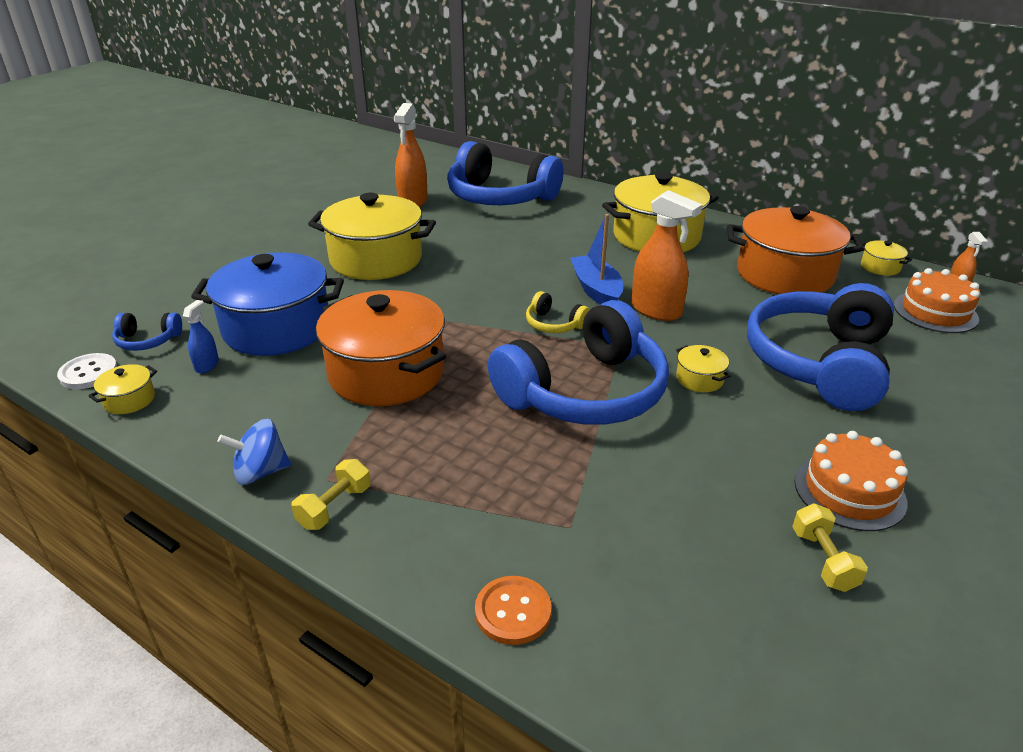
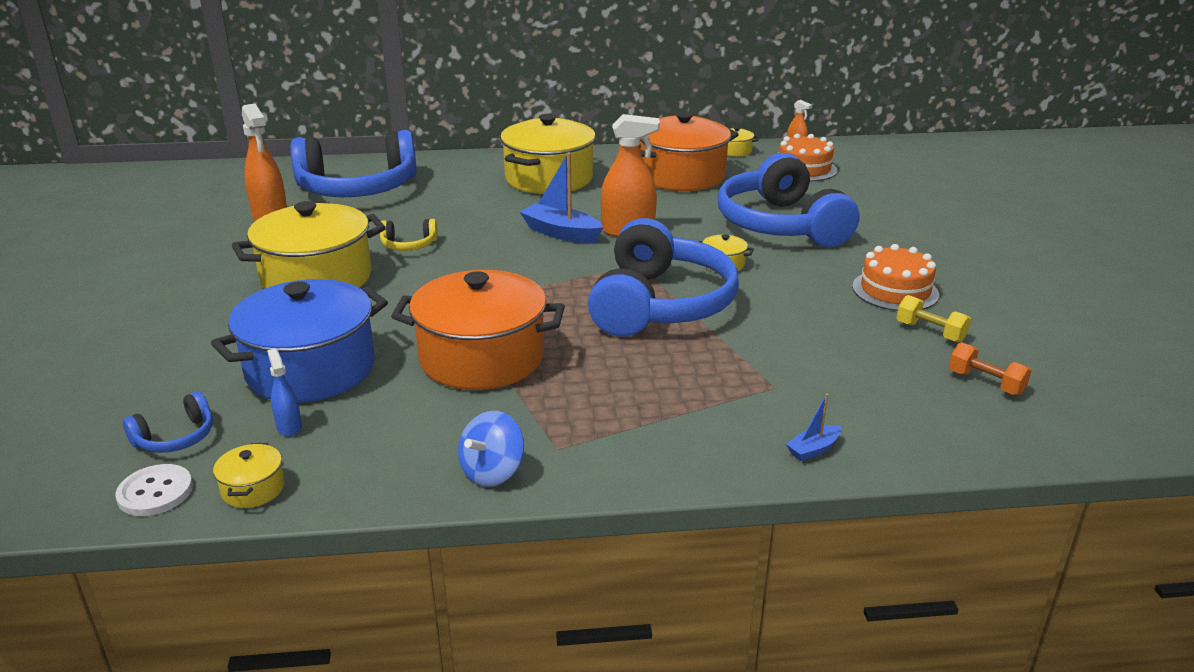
camera: 40 degrees left, 5 degrees down
(334, 507) = (595, 461): yellow dumbbell -> none
(513, 612) = (813, 449): orange button -> blue boat
(554, 324) = (565, 269): yellow headphones -> yellow headphones (409, 245)
(805, 657) = (985, 383): none -> orange dumbbell

